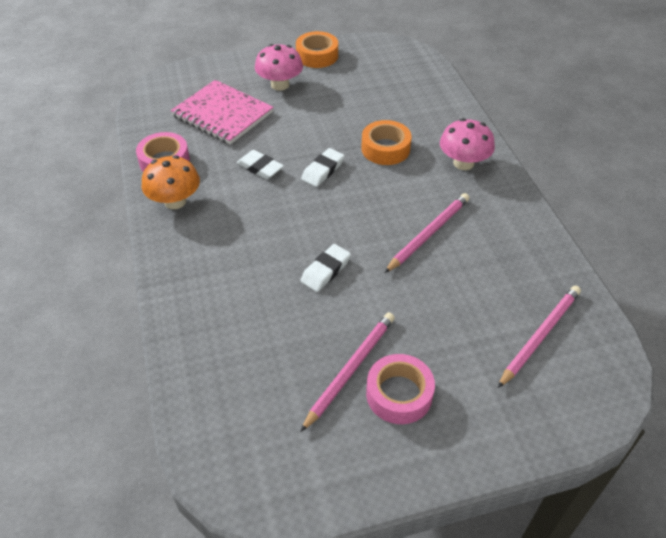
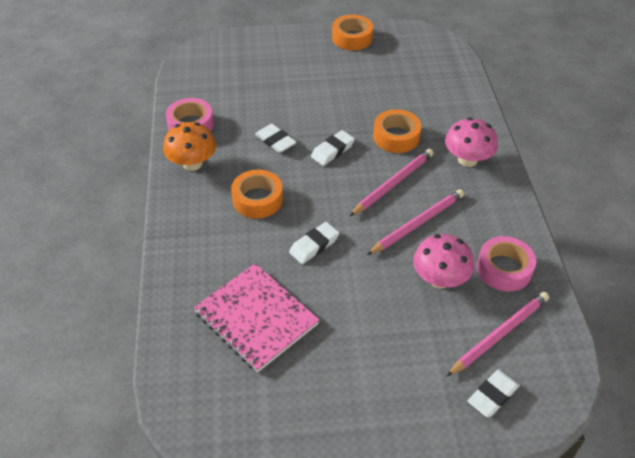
camera: 10 degrees right, 0 degrees up
(222, 114) = (252, 86): pink notebook -> pink notebook (256, 318)
(254, 230) = (257, 199): none -> orange tape
(280, 85) = (311, 63): pink mushroom -> pink mushroom (440, 279)
(350, 369) = (316, 339): pink pencil -> pink pencil (393, 183)
(399, 394) = (355, 368): pink tape -> pink tape (504, 269)
(549, 400) = (493, 395): none -> white eraser

